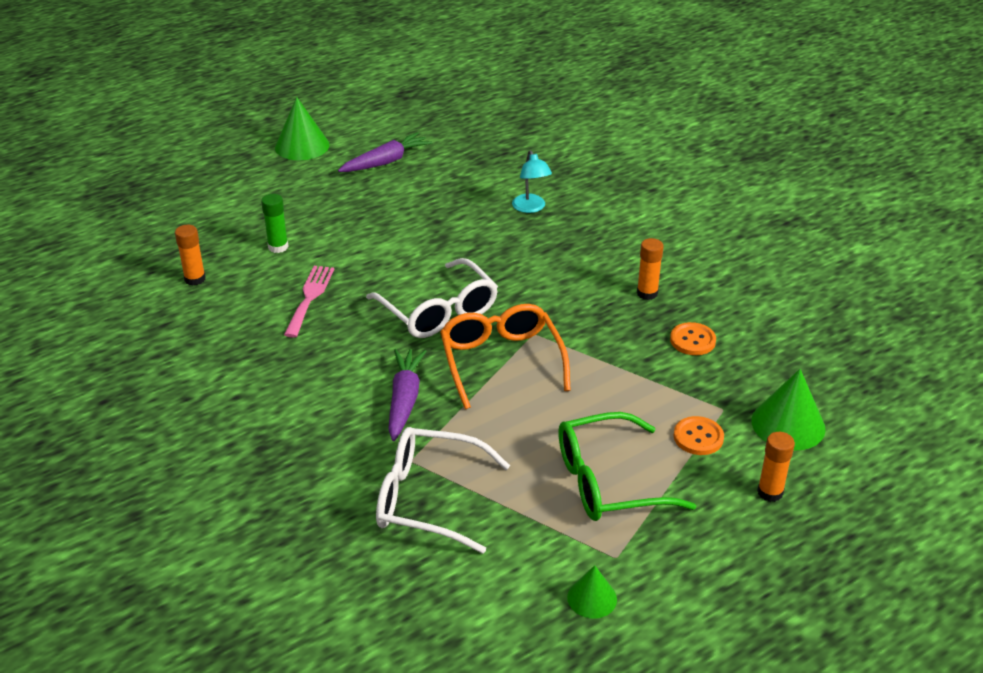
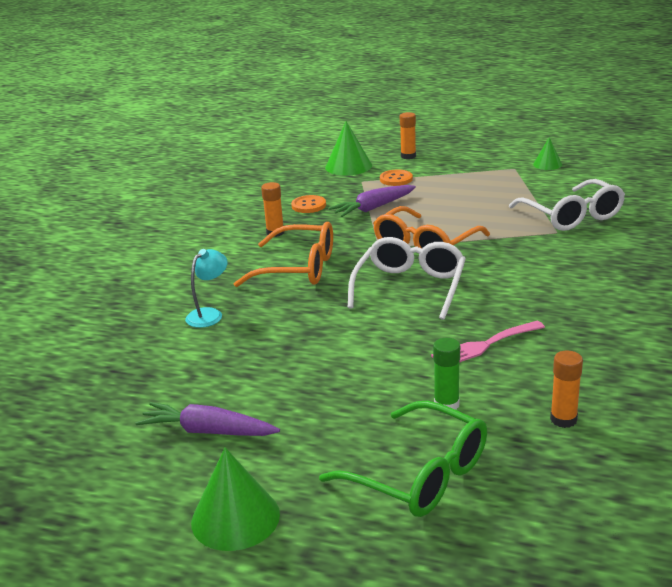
camera: 125 degrees left, 10 degrees down
(404, 400) = (516, 256): purple carrot -> purple carrot (373, 208)
(552, 274) = (299, 268): none -> orange glasses
(607, 482) = (470, 185): green glasses -> green glasses (420, 475)

